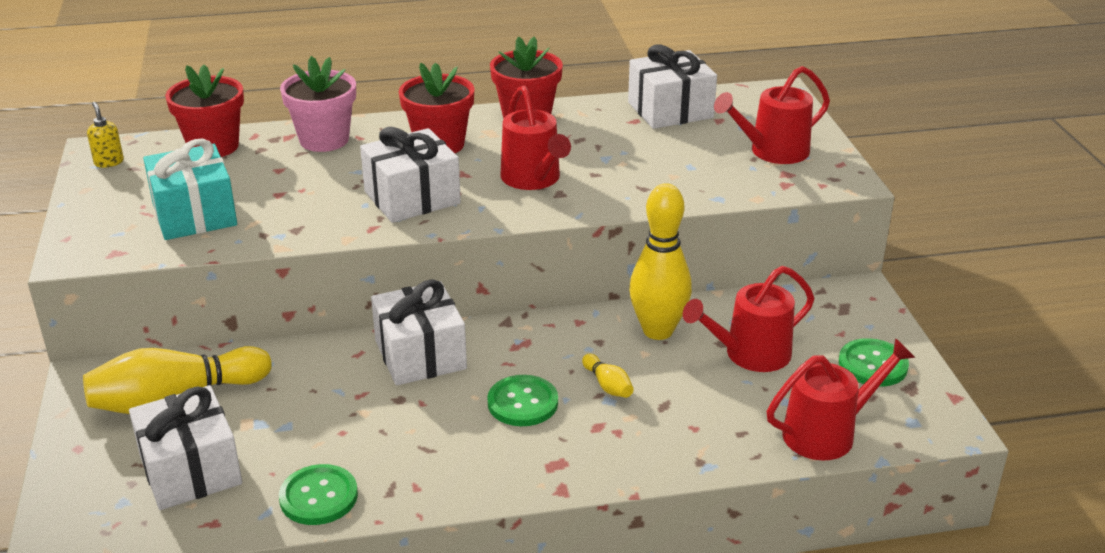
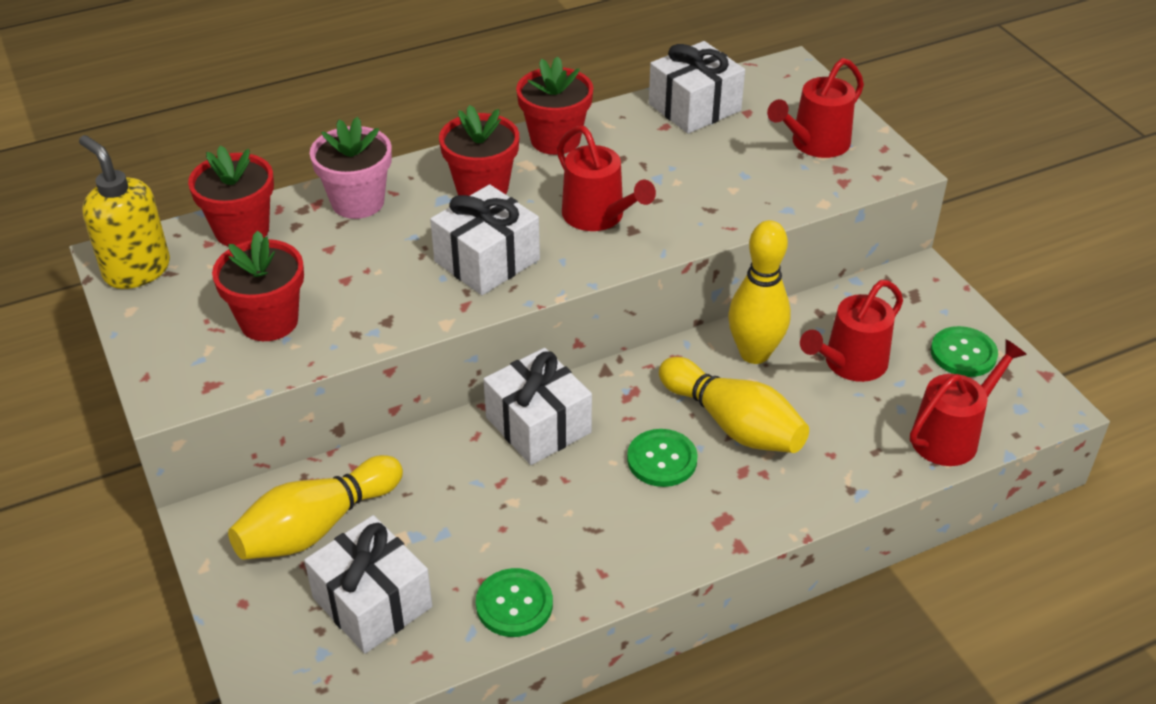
camera: 15 degrees left, 10 degrees up
(109, 162) = (137, 270): yellow soap dispenser -> yellow soap dispenser, size x2.16
(194, 214) = (269, 321): turquoise gift -> red flower pot
(608, 385) = (733, 424): yellow bowling pin -> yellow bowling pin, size x2.27

